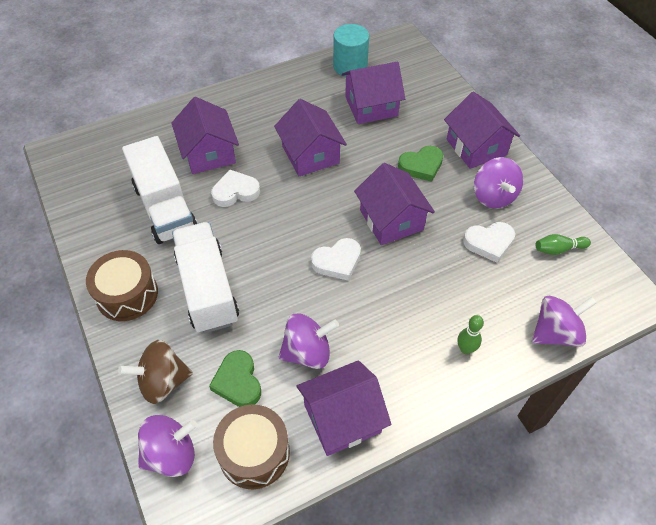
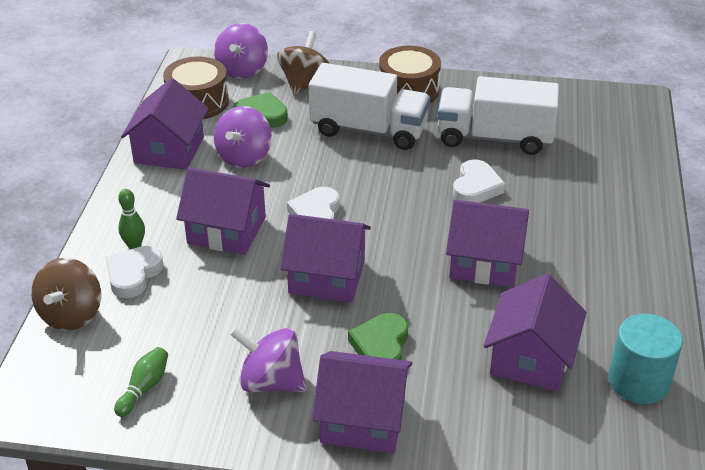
camera: 125 degrees right, 15 degrees down
(209, 153) = (553, 190): purple house -> purple house (226, 230)
(489, 243) = (217, 335): white heart -> white heart (133, 274)
(555, 333) = (71, 315): purple spinning top -> brown spinning top

